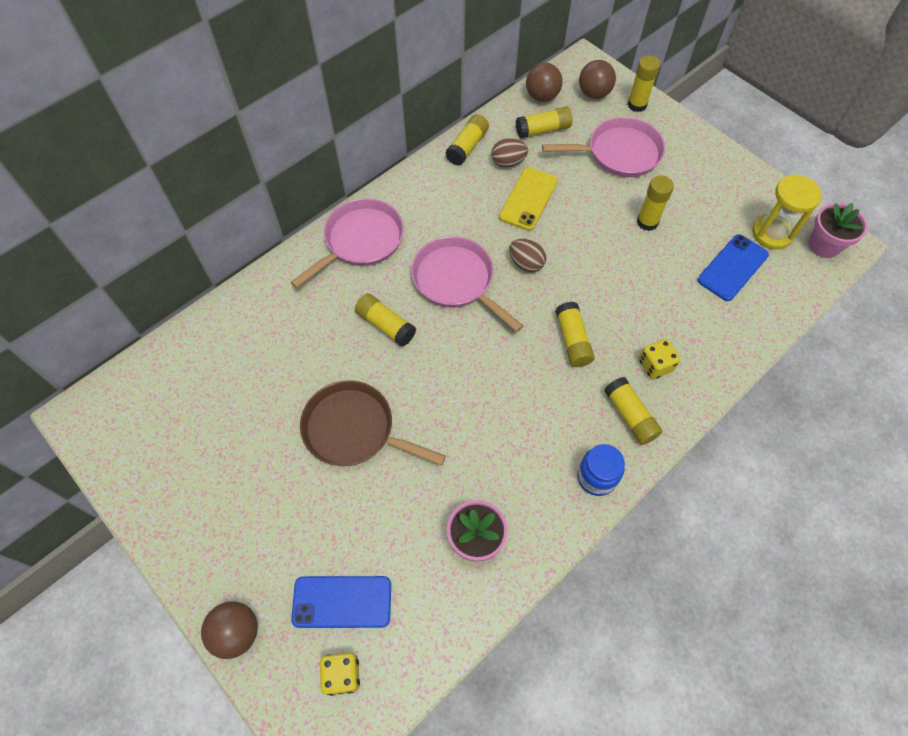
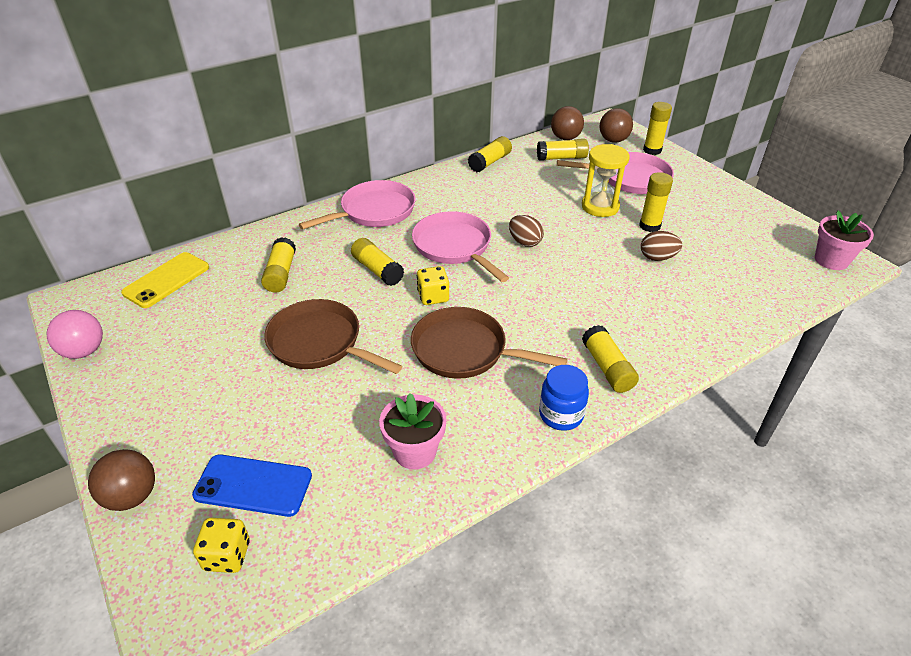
camera: 10 degrees right, 20 degrees down
(123, 478) = (84, 351): none -> pink ball
(495, 416) = (465, 350): none -> brown pan
(508, 162) = (524, 175): brown egg -> brown egg (657, 258)
(528, 199) = (537, 200): yellow phone -> yellow phone (166, 280)
(572, 340) = (558, 302): yellow glue stick -> yellow glue stick (281, 274)
(655, 366) = (641, 331): yellow dice -> yellow dice (433, 296)
(732, 268) = (733, 266): blue phone -> none
(772, 233) = (776, 246): yellow hourglass -> yellow hourglass (600, 207)

